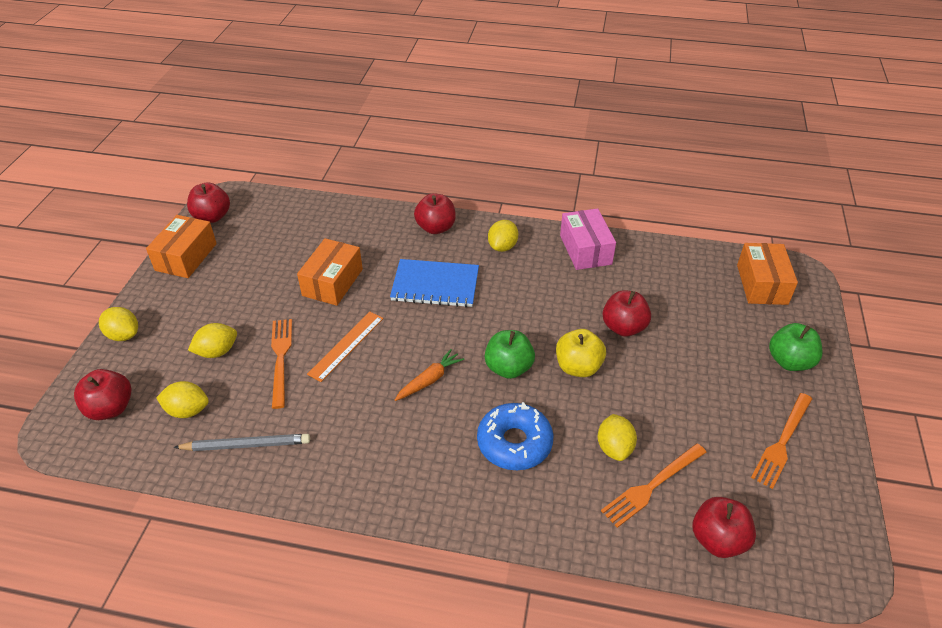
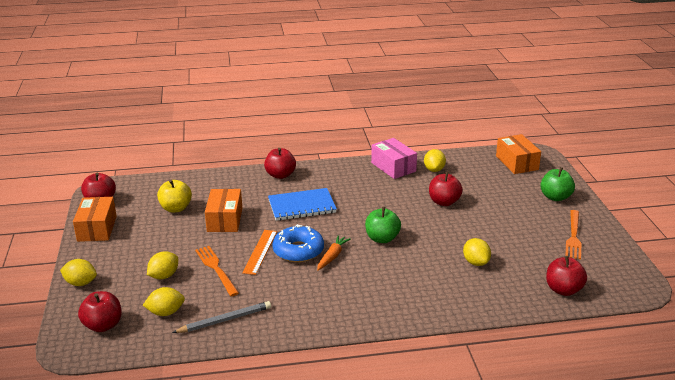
camera: 20 degrees left, 15 degrees down
(502, 247) = (335, 176): yellow lemon -> yellow lemon (434, 170)
(514, 443) = (411, 275): blue donut -> blue donut (298, 251)
(578, 367) = (427, 228): yellow apple -> yellow apple (176, 208)
(652, 486) = (510, 275): orange fork -> none

